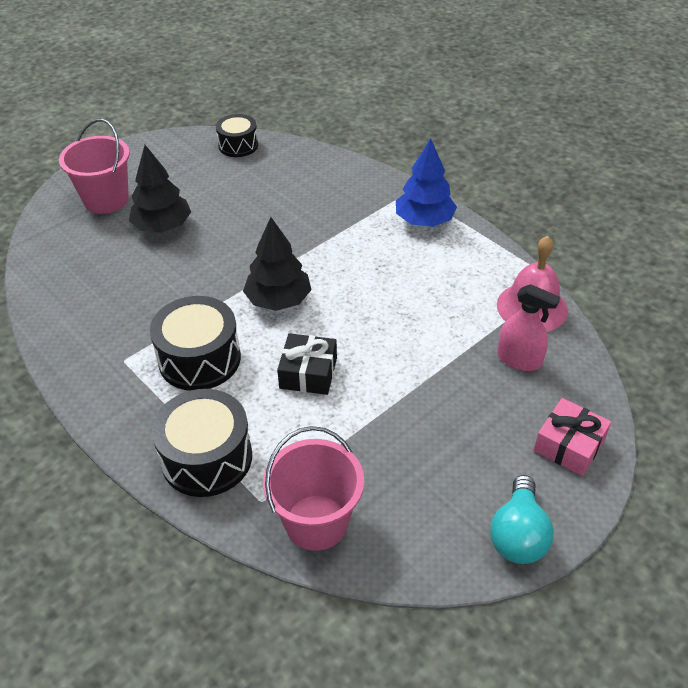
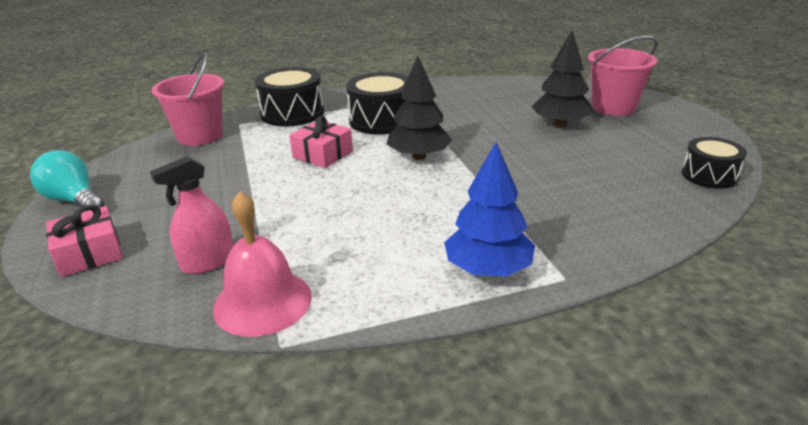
camera: 115 degrees right, 15 degrees down
(308, 373) = (323, 154): black gift -> pink gift

